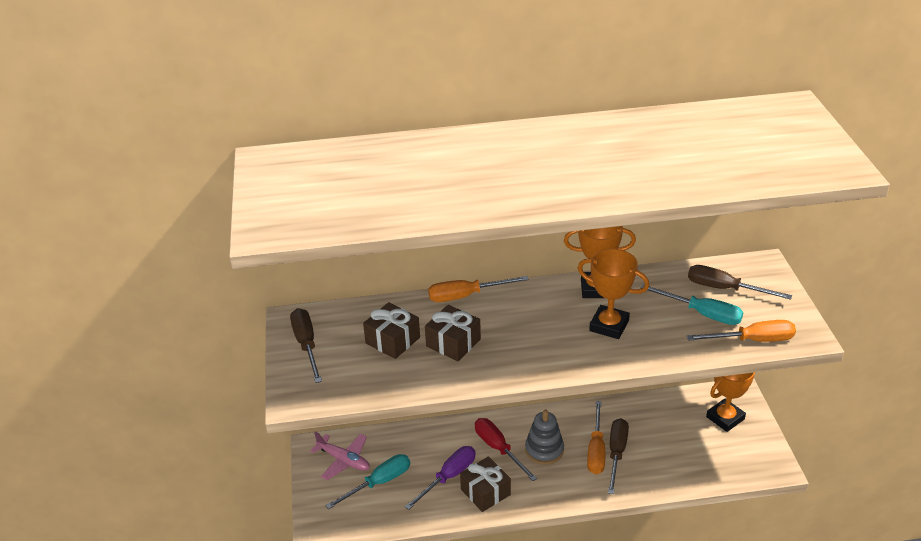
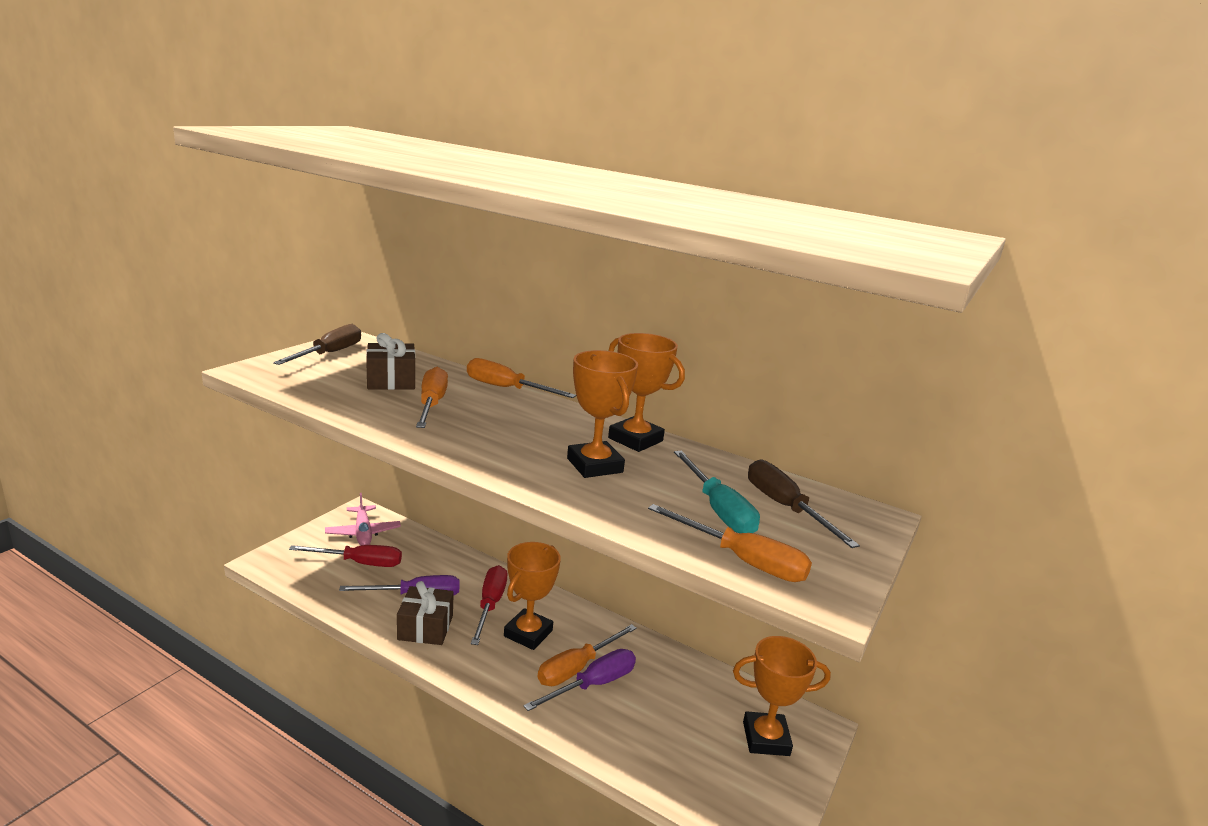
camera: 35 degrees right, 15 degrees down
(379, 483) = (360, 563): turquoise screwdriver -> red screwdriver
(453, 343) = (431, 404): brown gift -> orange screwdriver
(544, 450) = (528, 633): grey stacking toy -> orange trophy
(616, 453) = (593, 685): brown screwdriver -> purple screwdriver

